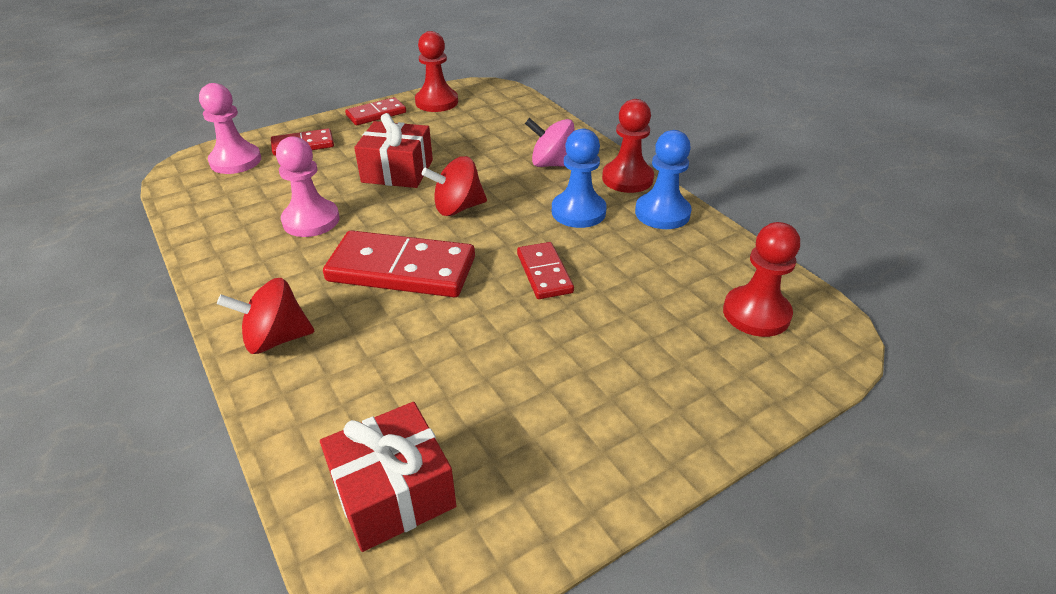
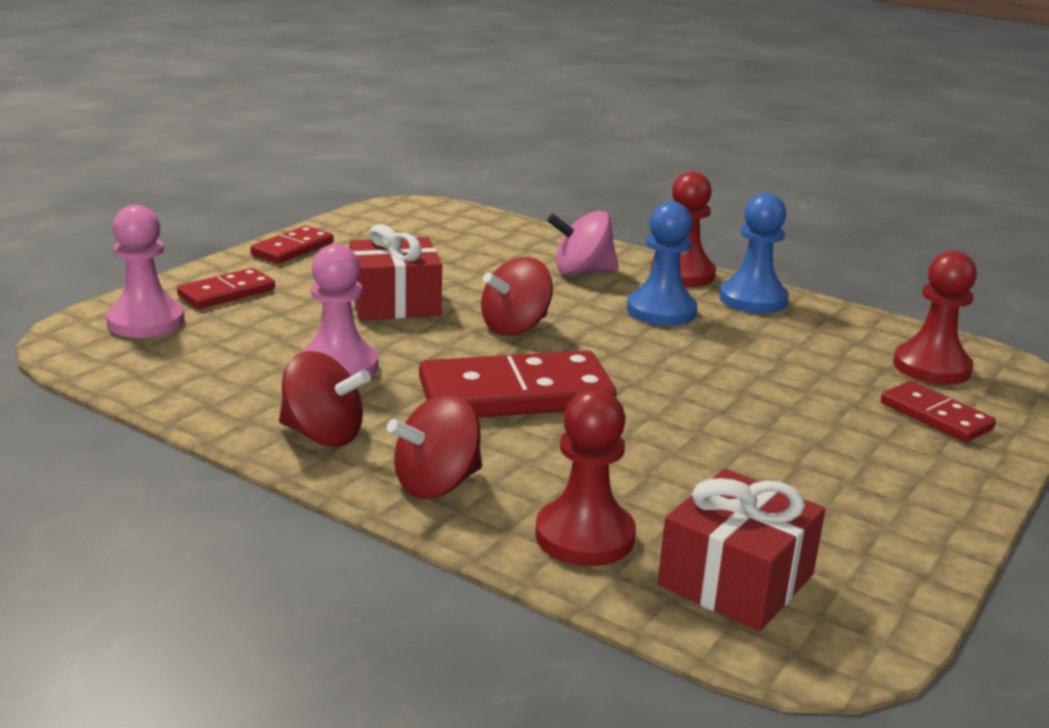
camera: 25 degrees left, 15 degrees down
(248, 277) = (323, 435): none -> red spinning top
(436, 102) = (362, 227): red pawn -> red pawn (584, 536)
(544, 273) = (685, 370): red domino -> red domino (935, 416)

